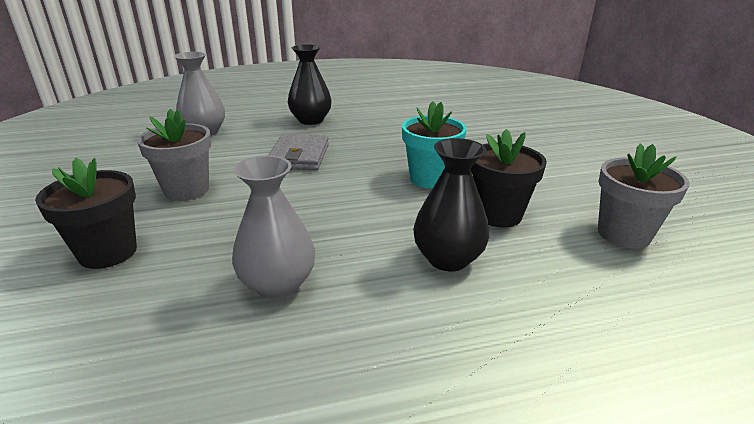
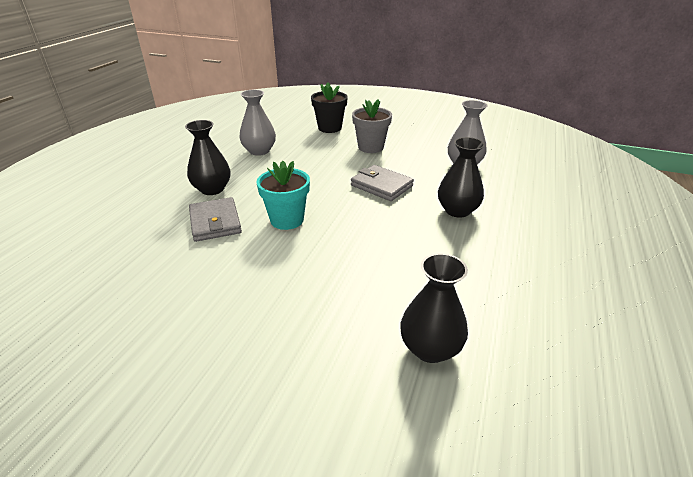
camera: 125 degrees right, 5 degrees up
(471, 104) = (430, 348): none -> black vase
(498, 215) = (215, 222): black flower pot -> grey wallet
(623, 234) = (129, 255): grey flower pot -> none

